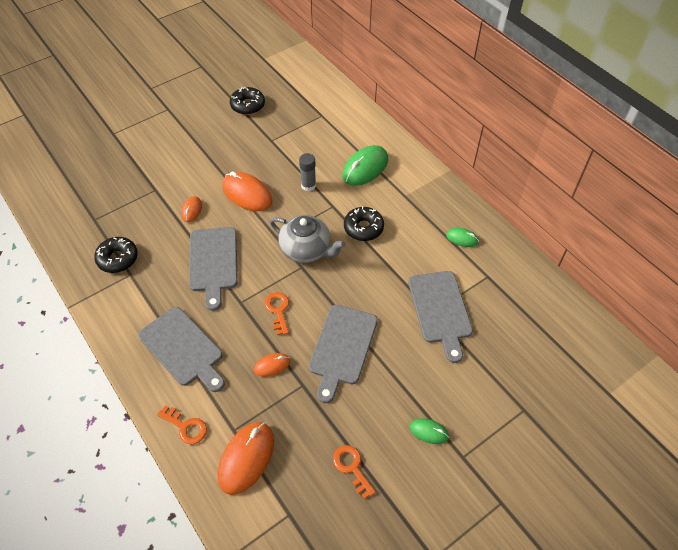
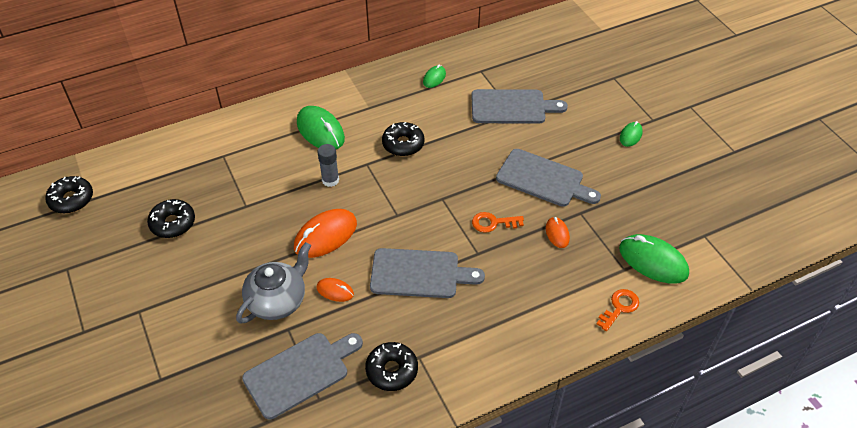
camera: 80 degrees left, 5 degrees down
(183, 349) = (529, 307): grey cutting board -> grey cutting board (300, 373)
(246, 458) = (653, 261): orange mouse -> green mouse
(262, 51) = (71, 199): none -> black donut
(306, 250) = (420, 192): grey teapot -> grey teapot (277, 300)
(351, 467) = (662, 189): orange key -> none

